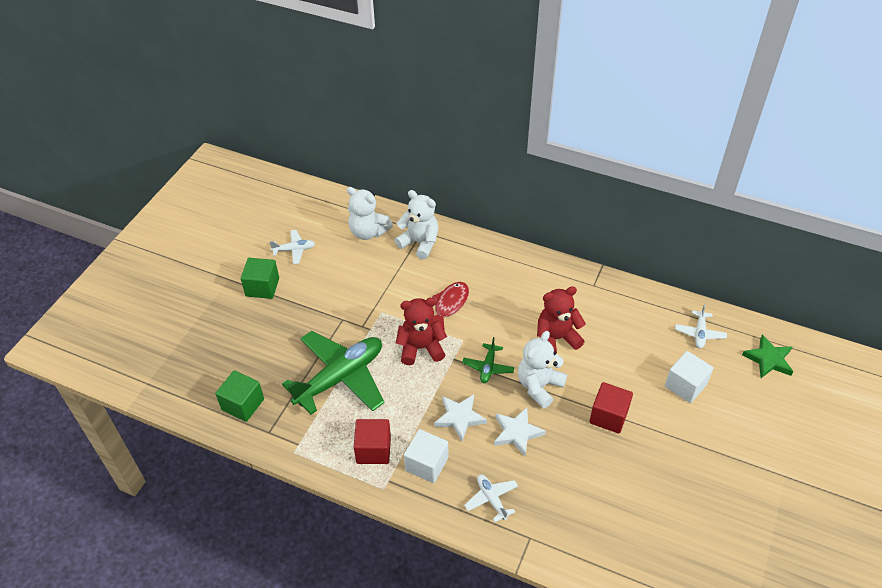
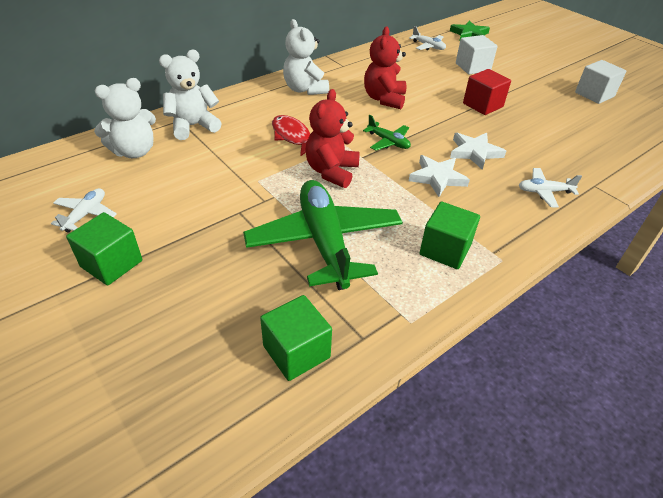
camera: 65 degrees left, 5 degrees down
(373, 450) = (445, 250): red cube -> green cube
(426, 464) = (484, 218): white cube -> white cube (594, 94)
(539, 386) = (430, 124): white teddy bear -> white teddy bear (305, 89)

